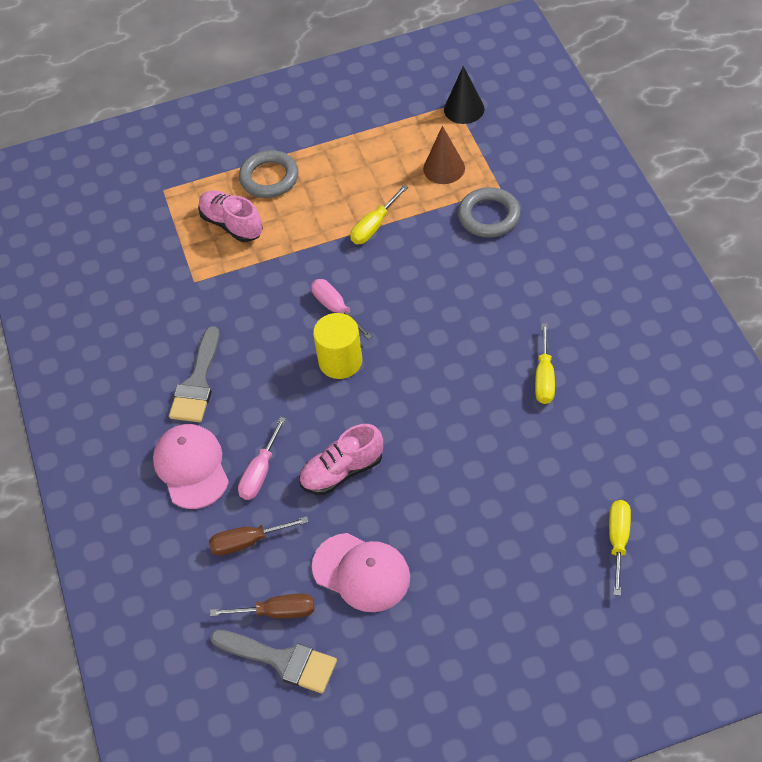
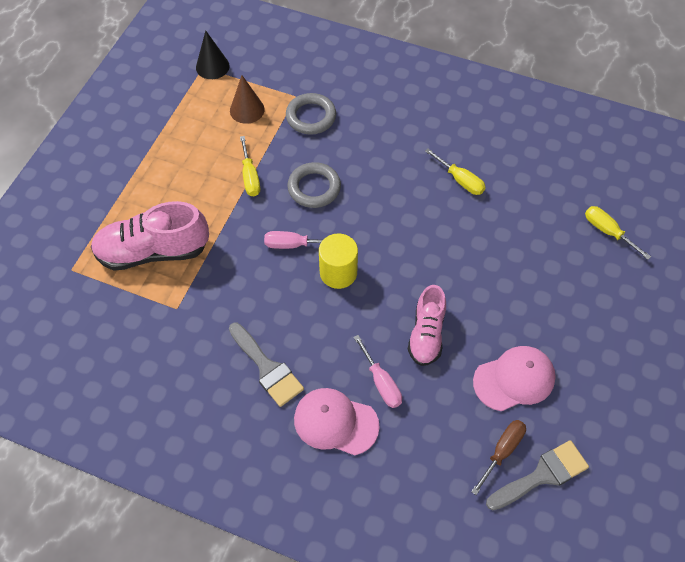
camera: 55 degrees left, 5 degrees up
(231, 224) = (153, 251): pink shoe -> pink shoe, size x1.57
(248, 542) = (430, 430): brown screwdriver -> none
(269, 178) = (139, 202): grey ring -> grey ring (314, 188)

